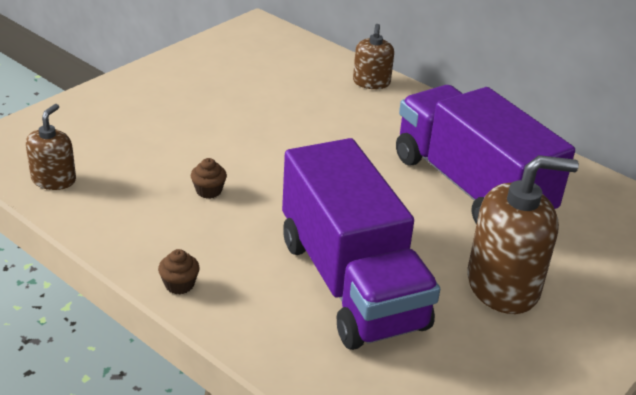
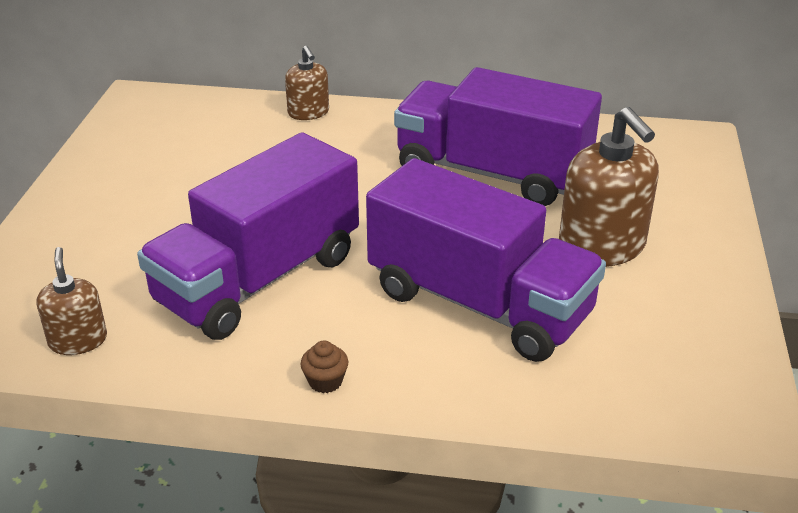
camera: 30 degrees left, 0 degrees up
(208, 191) = (258, 279): brown cupcake -> purple truck
(503, 285) = (602, 246): brown soap dispenser -> brown soap dispenser turned 105 degrees clockwise

